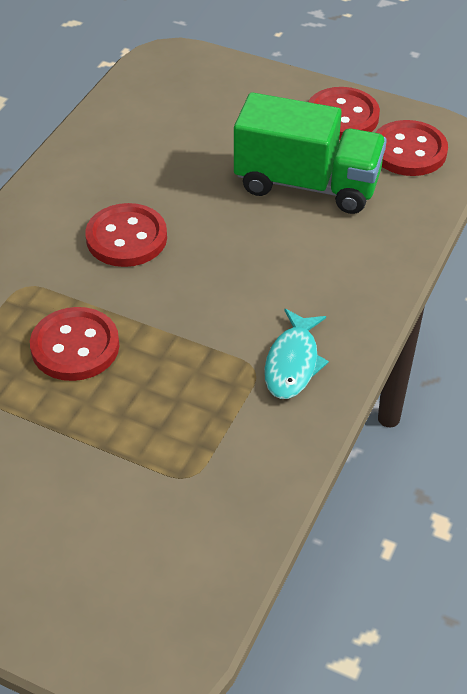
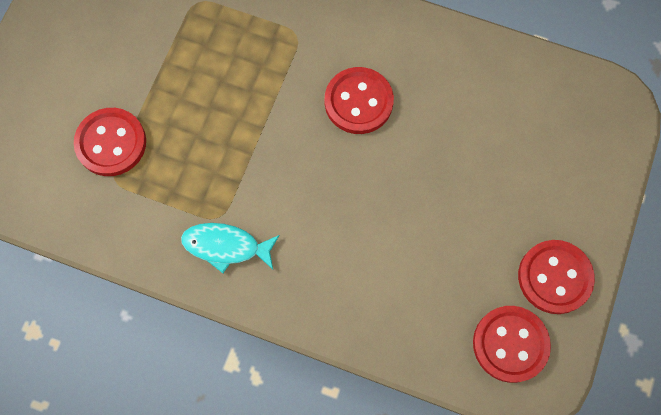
camera: 85 degrees right, 25 degrees up
(75, 346) = (234, 82): red button -> red button (111, 143)
(307, 184) = (447, 248): green truck -> none

